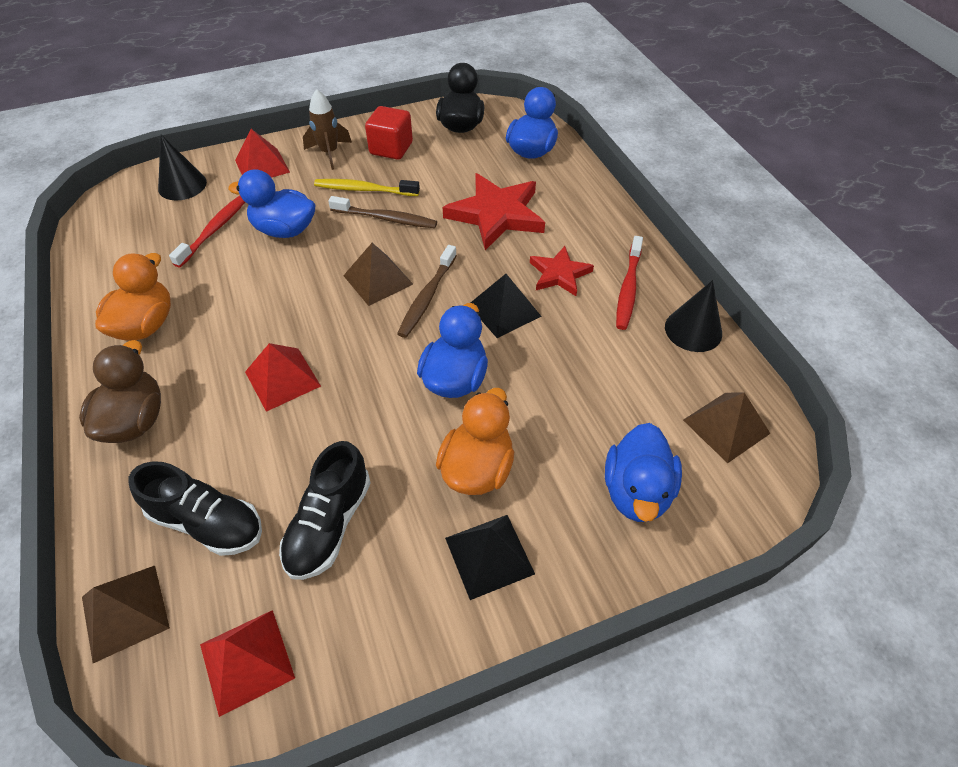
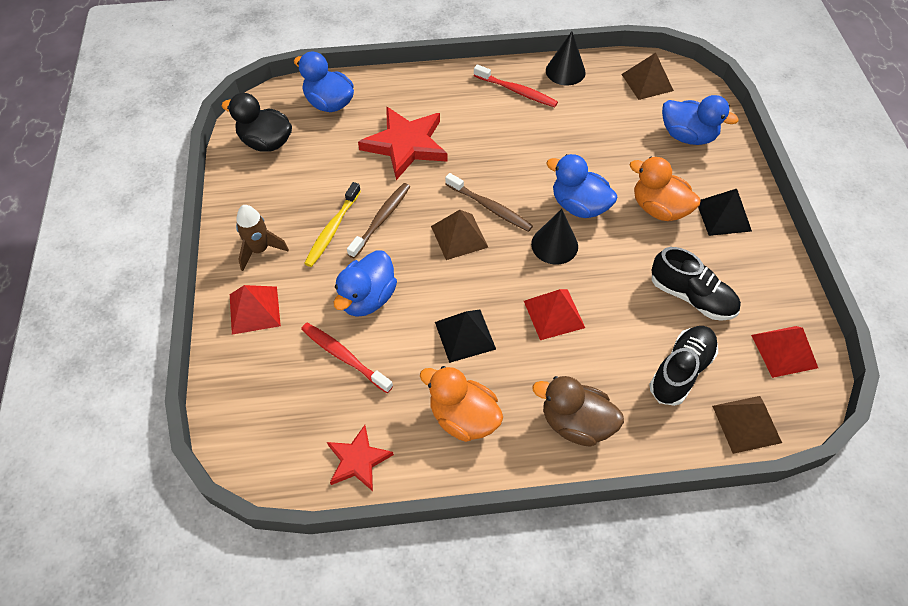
camera: 75 degrees left, 5 degrees up
(182, 185) = (255, 386): black cone -> black cone (554, 245)
(391, 148) = (276, 200): red cube -> none
(504, 310) = (518, 164): black pyramid -> black pyramid (465, 335)
(559, 274) = (489, 124): red star -> red star (358, 460)

